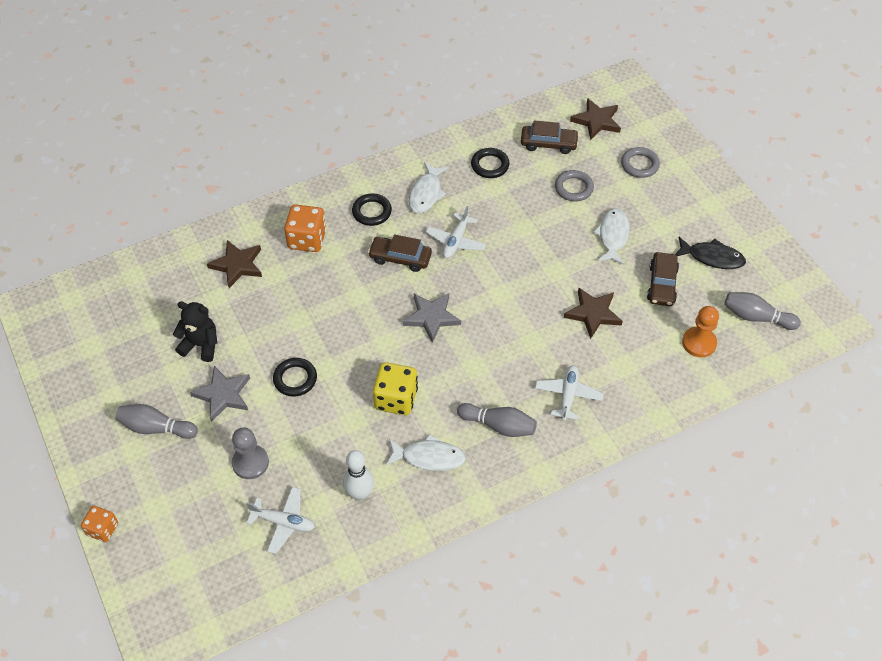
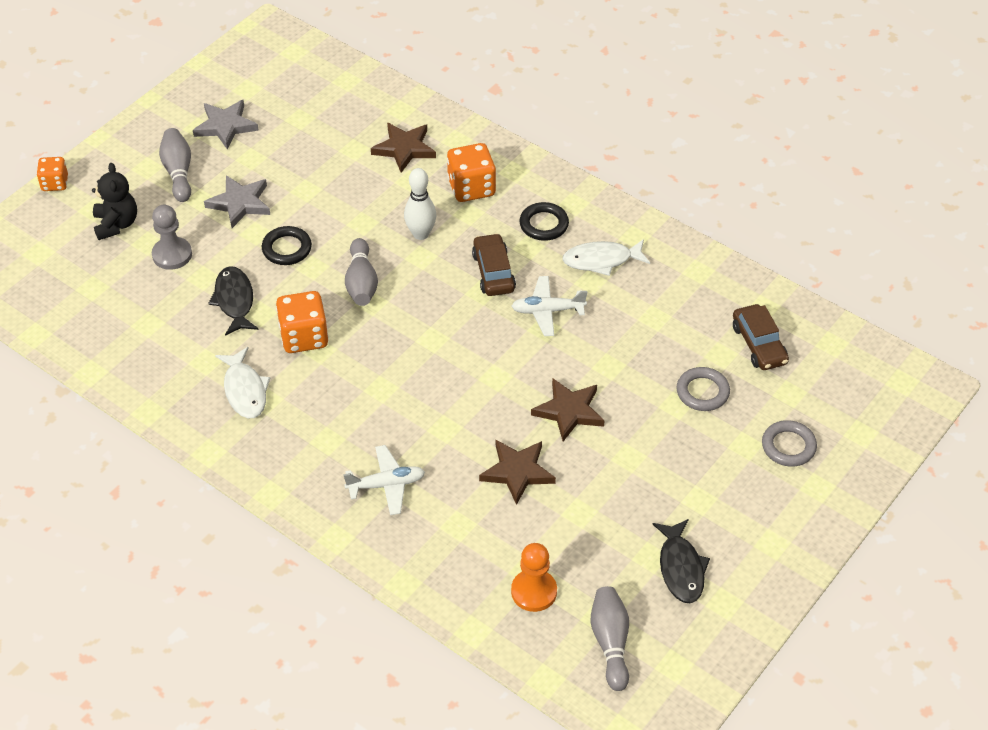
camera: 65 degrees right, 5 degrees down
(201, 345) = (290, 163): black teddy bear -> black teddy bear (116, 224)
(283, 522) = (117, 305): white plane -> none
(330, 434) = (234, 301): none -> black fish
(360, 494) = (175, 351): white bowling pin -> white bowling pin (421, 234)
(396, 399) = (304, 337): yellow dice -> orange dice
(431, 317) = (427, 328): grey star -> grey star (225, 126)
(490, 165) = (684, 301): black ring -> none
(499, 425) = (314, 436): grey bowling pin -> grey bowling pin (361, 282)
(596, 121) = (833, 379): brown star -> brown star (569, 411)
(613, 236) = (650, 454): white fish -> none
(662, 284) = (603, 527): brown car -> none

